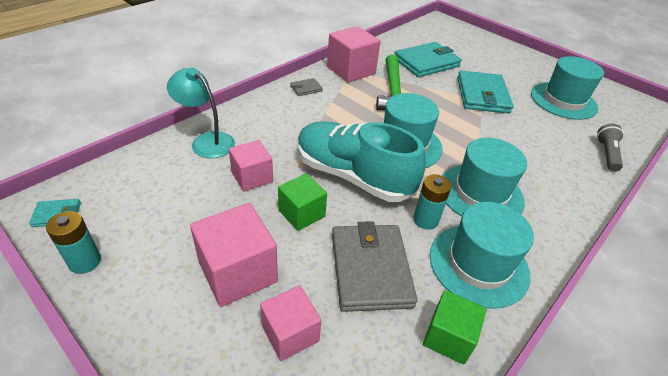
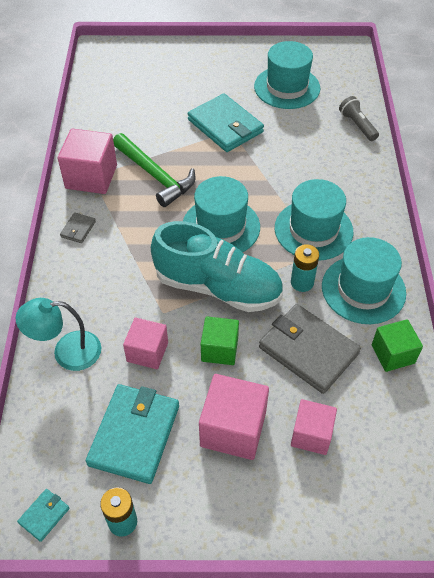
camera: 40 degrees left, 10 degrees up
(353, 176) = (217, 287): turquoise shoe -> turquoise shoe turned 150 degrees counterclockwise
(426, 62) = (144, 118): turquoise wallet -> turquoise wallet (134, 435)

